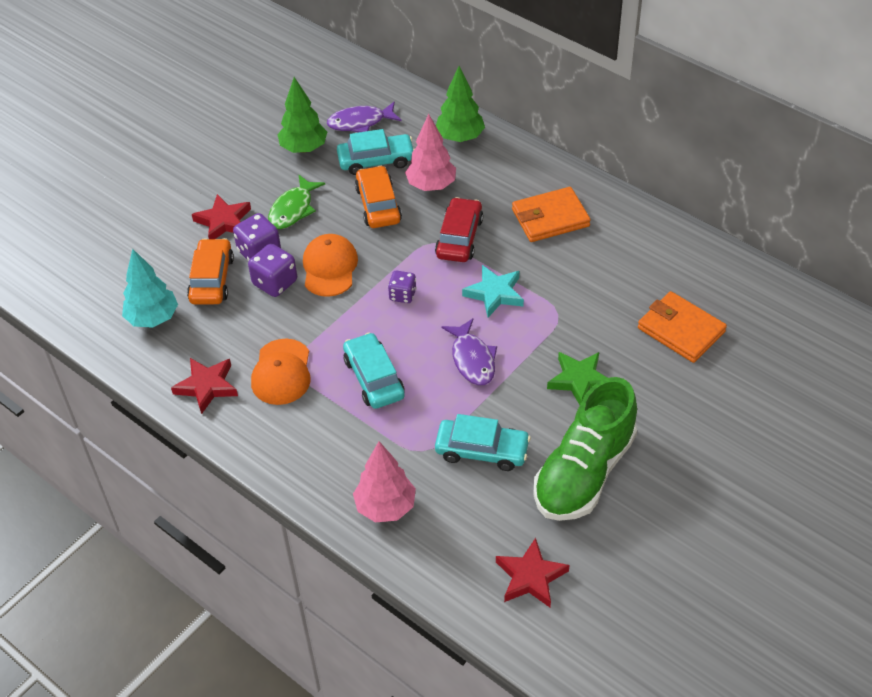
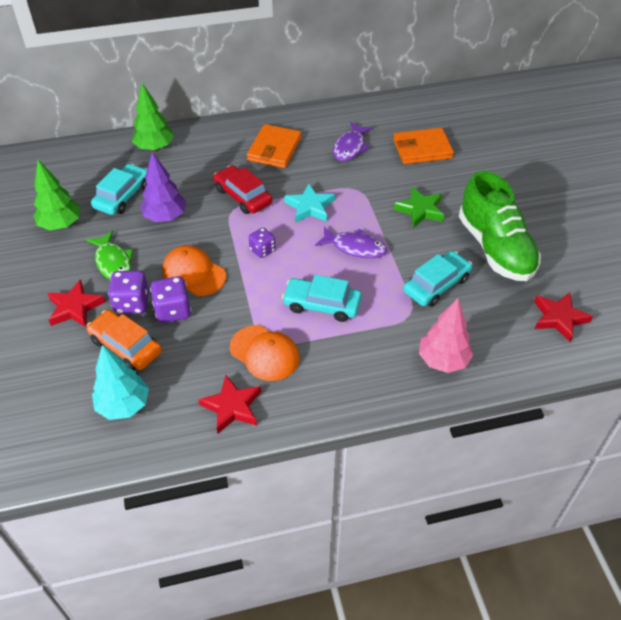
camera: 55 degrees left, 0 degrees up
(360, 122) = (76, 184): purple fish -> purple fish (350, 147)
(378, 205) = (165, 217): orange car -> purple tree
(431, 185) = (180, 183): pink tree -> none

